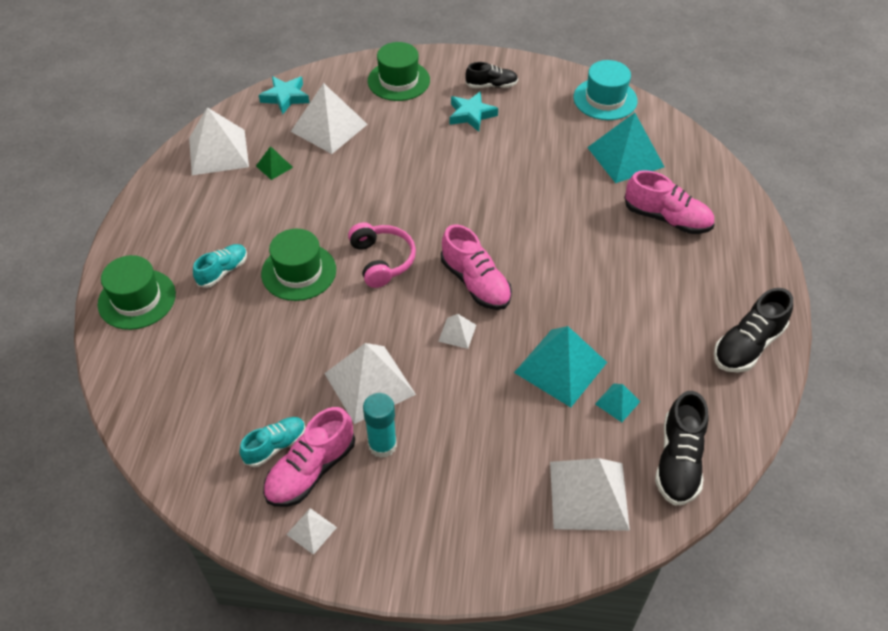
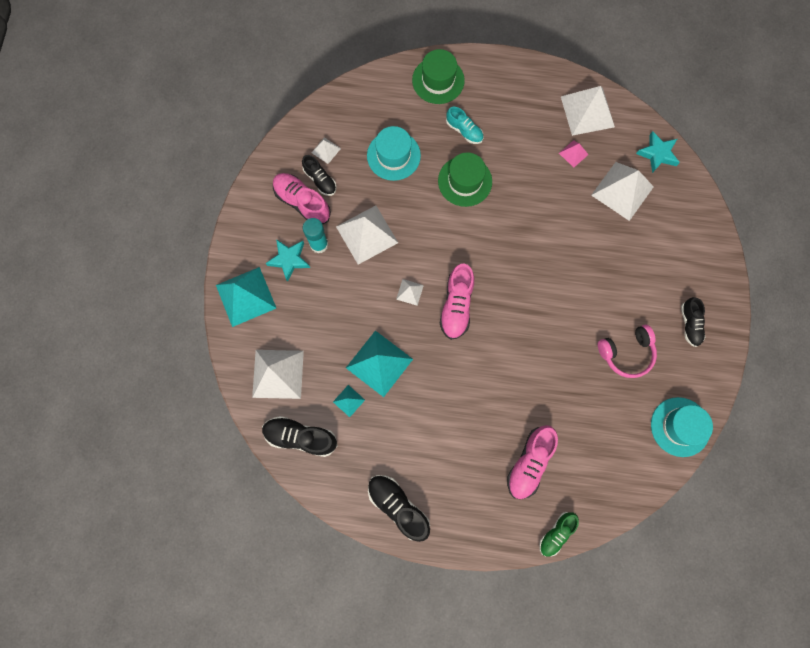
camera: 90 degrees right, 25 degrees up
(248, 352) = (393, 155): none -> turquoise hat
(274, 166) = (573, 153): green pyramid -> pink pyramid
(275, 446) = (320, 180): turquoise shoe -> black shoe
(311, 530) = (261, 206): white pyramid -> white pyramid (326, 150)
(382, 260) = (477, 238): pink headphones -> pink headphones (626, 353)
(398, 81) = (688, 244): green hat -> none
(471, 115) = (648, 306): turquoise star -> turquoise star (289, 260)
(475, 283) = (456, 306): pink shoe -> pink shoe turned 45 degrees counterclockwise
(625, 157) = (603, 436): turquoise pyramid -> turquoise pyramid (246, 296)
(742, 198) = (556, 533): none -> green shoe

